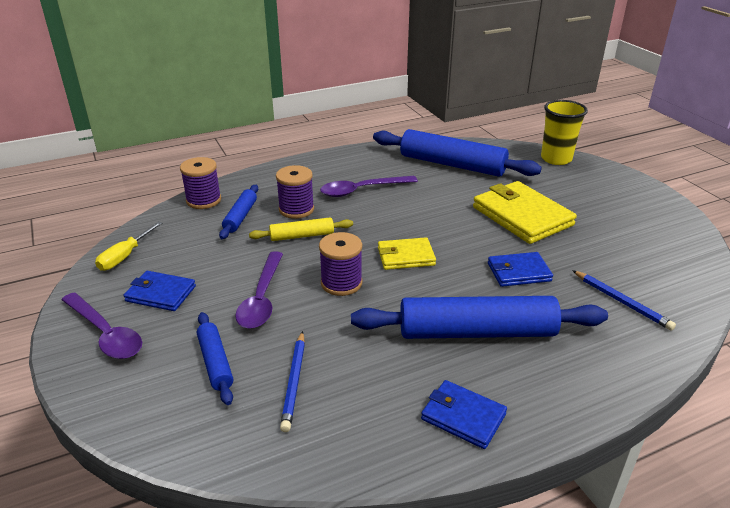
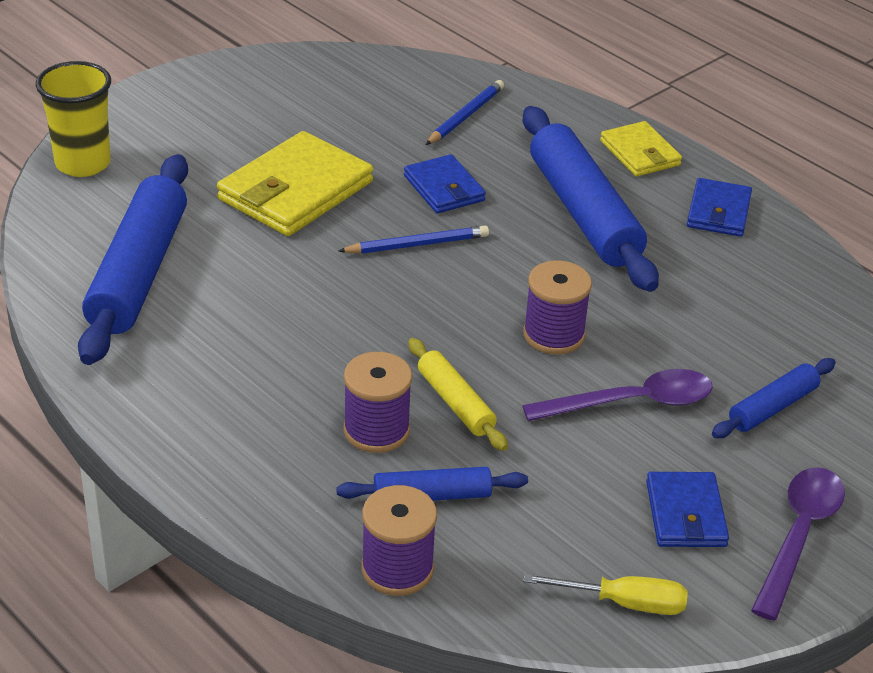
camera: 110 degrees left, 5 degrees up
(294, 382) = (756, 334): blue pencil -> blue pencil (417, 244)
(362, 190) = (276, 364): purple spoon -> none
(405, 256) = (457, 286): yellow wallet -> yellow wallet (640, 153)

